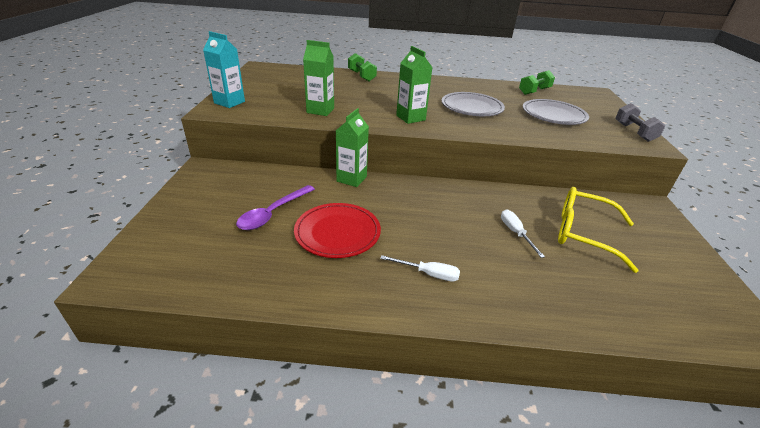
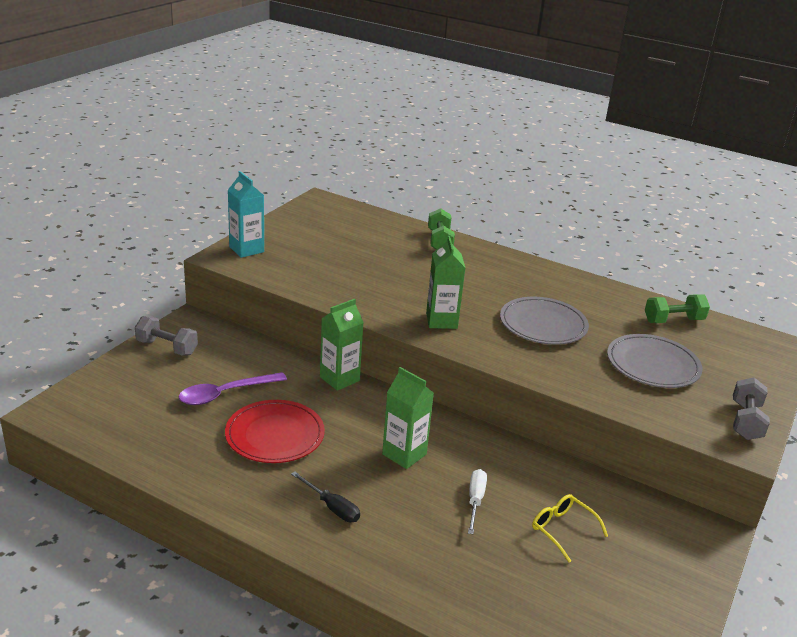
camera: 25 degrees right, 5 degrees down
(196, 192) = (167, 347): none -> grey dumbbell
(320, 110) = (340, 284): green carton -> green carton (404, 454)
(428, 274) = (332, 507): white screwdriver -> black screwdriver
(582, 233) = (562, 529): yellow glasses -> yellow glasses, size x0.56

